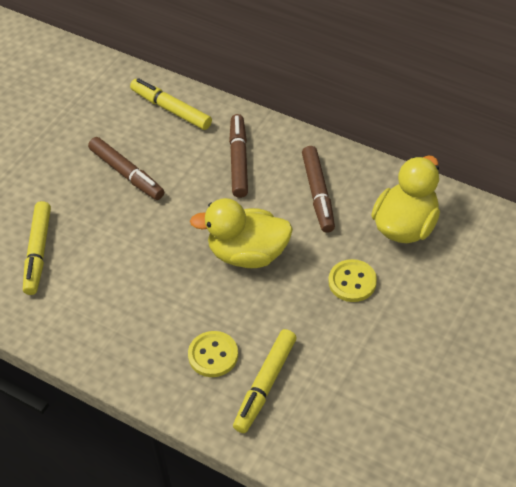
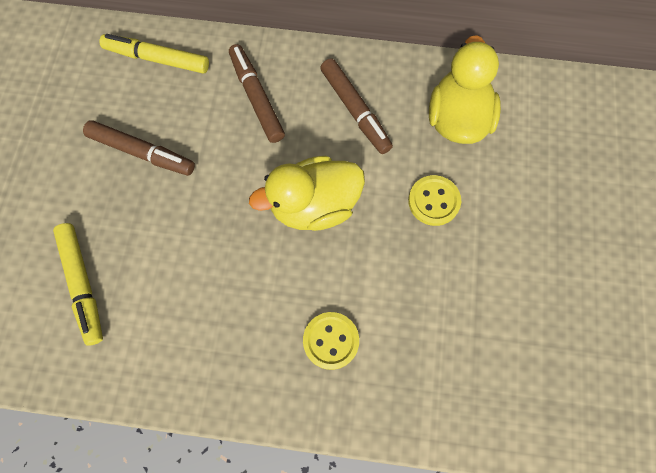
camera: 25 degrees left, 20 degrees up
(265, 384) = (400, 354): yellow marker -> none

